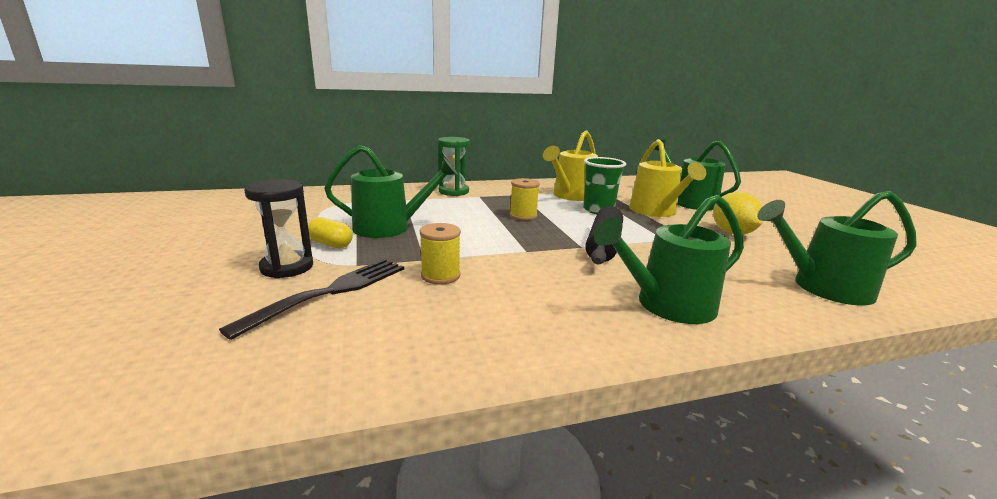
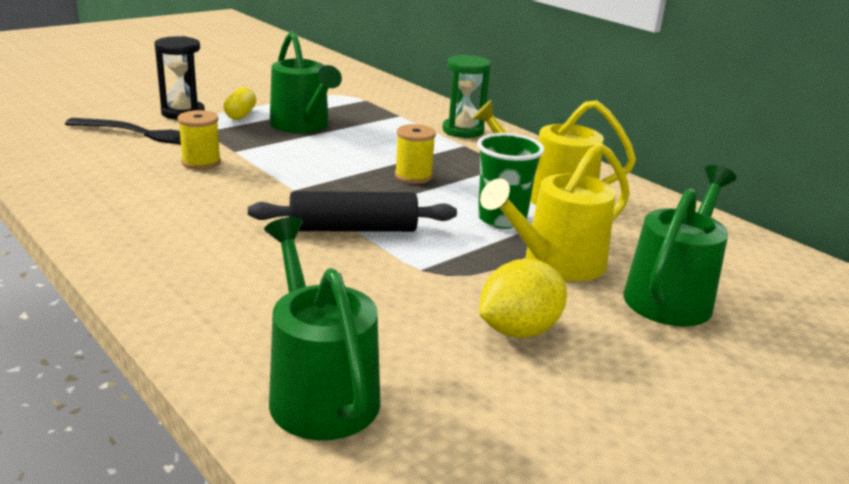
camera: 65 degrees right, 5 degrees up
(667, 305) = (194, 269): green watering can -> none

